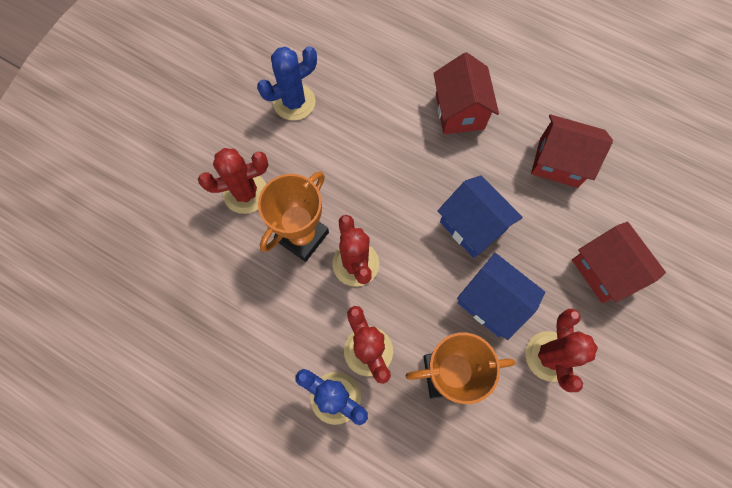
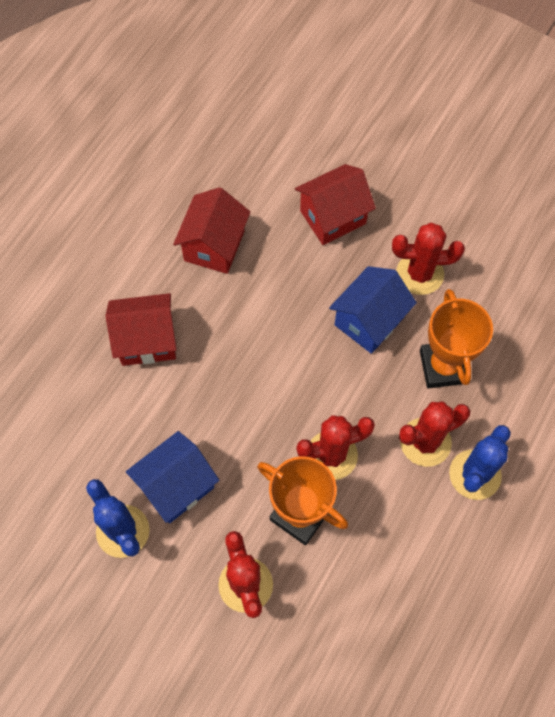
camera: 90 degrees left, 5 degrees down
(472, 226) = (287, 334): blue house -> blue house (176, 486)

